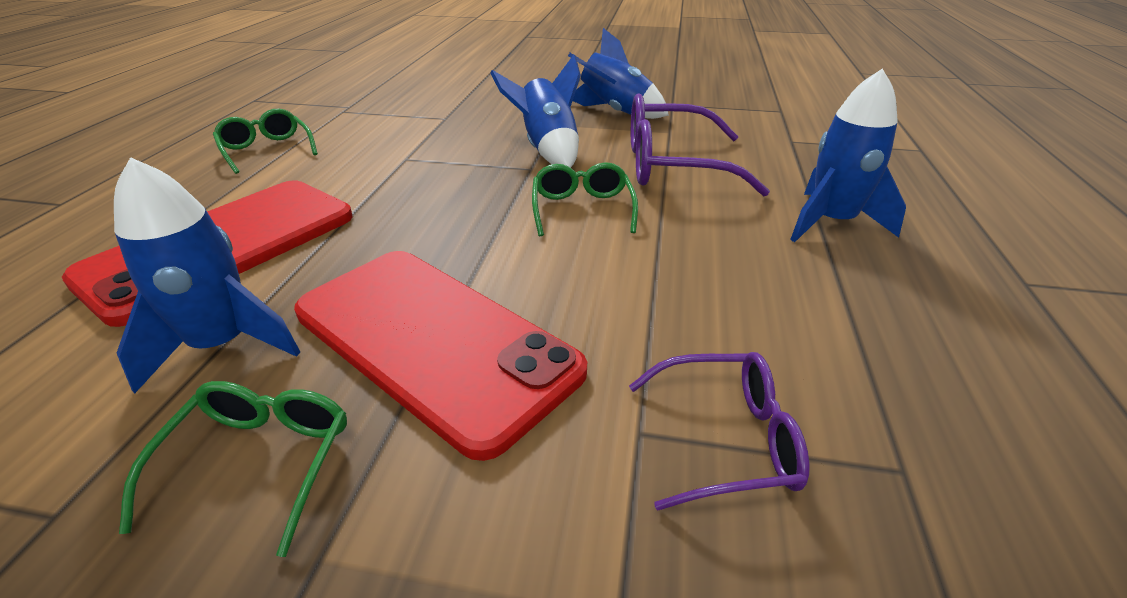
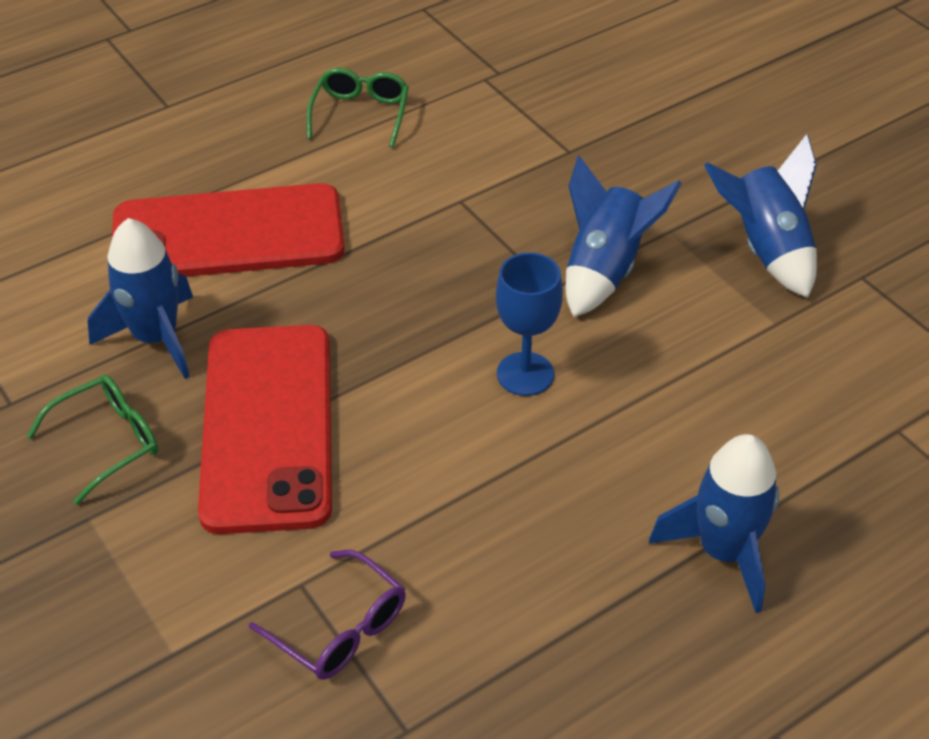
camera: 45 degrees right, 10 degrees up
(582, 209) = (525, 374): green glasses -> blue goblet
(671, 165) = (693, 375): purple glasses -> none

